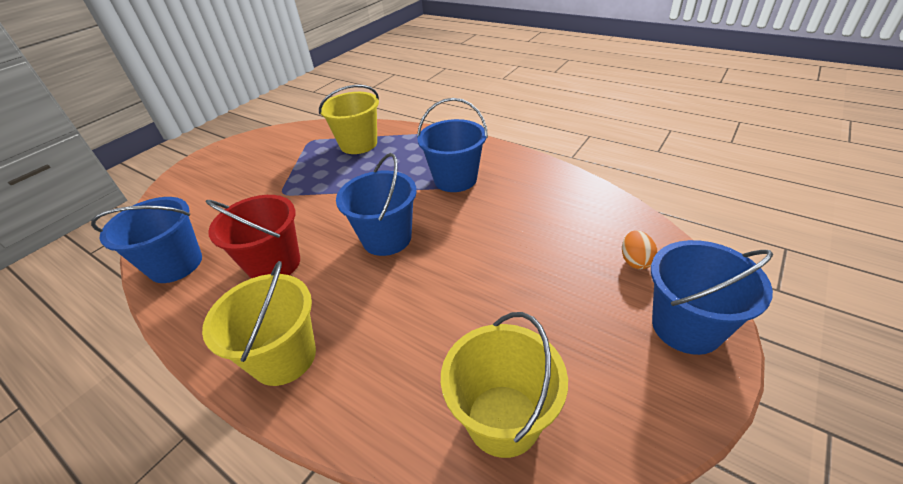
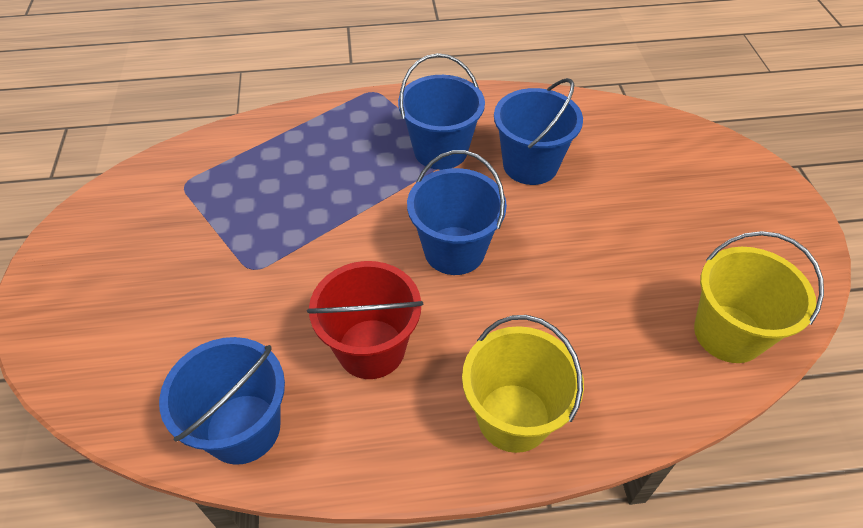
camera: 45 degrees left, 10 degrees up
(358, 144) = (264, 159): yellow bucket -> none
(635, 261) = (677, 154): orange egg -> none
(686, 327) = (757, 189): blue bucket -> blue bucket (530, 165)

